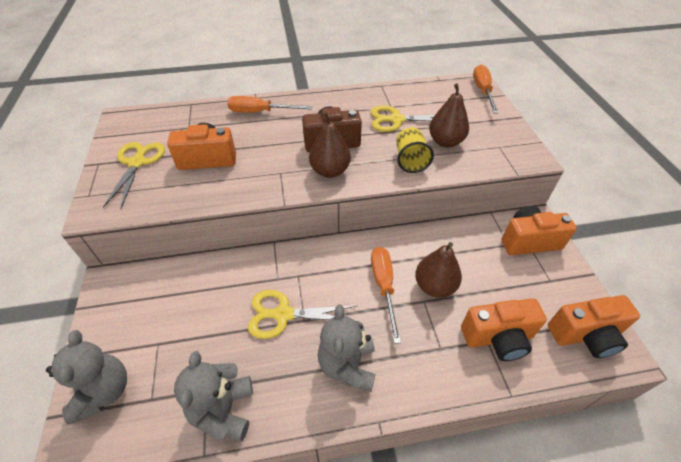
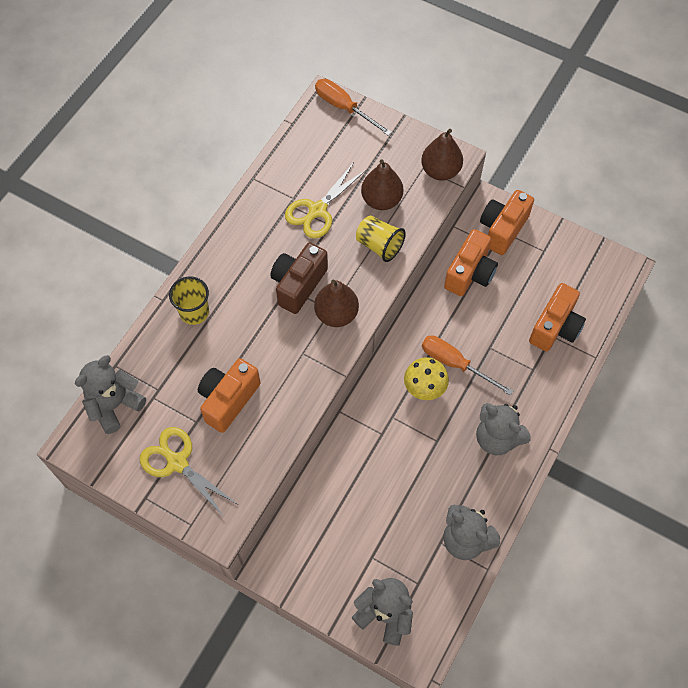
camera: 50 degrees left, 15 degrees up
(161, 117) = (114, 405): none -> grey teddy bear
(260, 112) = (194, 312): orange screwdriver -> yellow cup
(282, 314) = (420, 452): yellow scissors -> none
(342, 280) = (424, 388): none -> yellow mushroom
(434, 286) = (484, 329): brown pear -> brown pear (440, 171)
(585, 335) = (596, 274): orange camera -> orange camera (470, 273)

